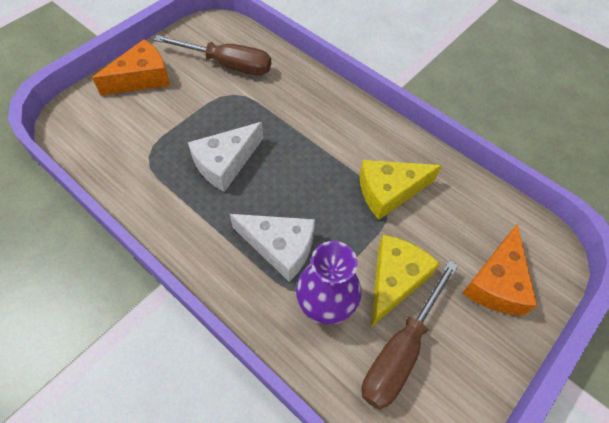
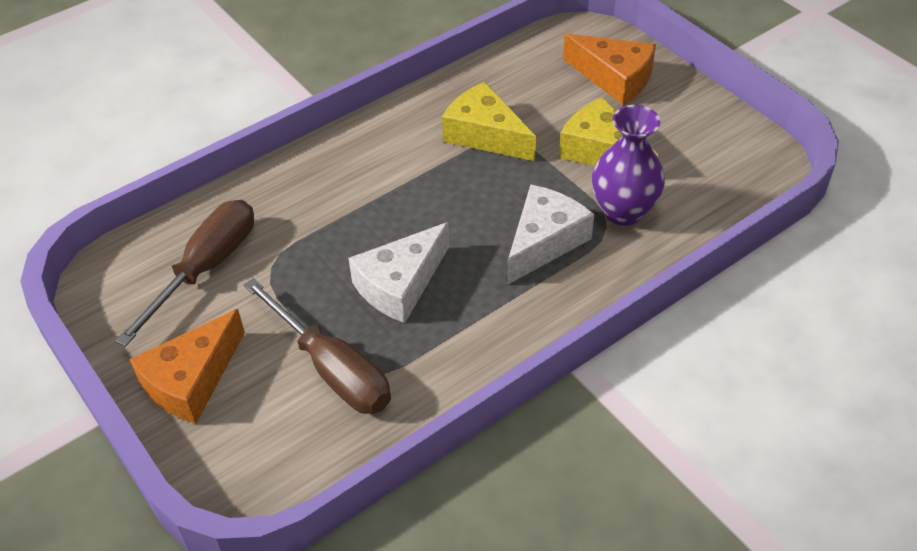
camera: 75 degrees left, 10 degrees down
(142, 78) = (191, 380): orange cheese -> orange cheese turned 120 degrees counterclockwise
(225, 163) = (400, 284): white cheese -> white cheese turned 75 degrees clockwise
(389, 191) = (485, 135): yellow cheese -> yellow cheese turned 135 degrees clockwise
(400, 350) = (681, 161): brown screwdriver -> brown screwdriver (332, 369)

